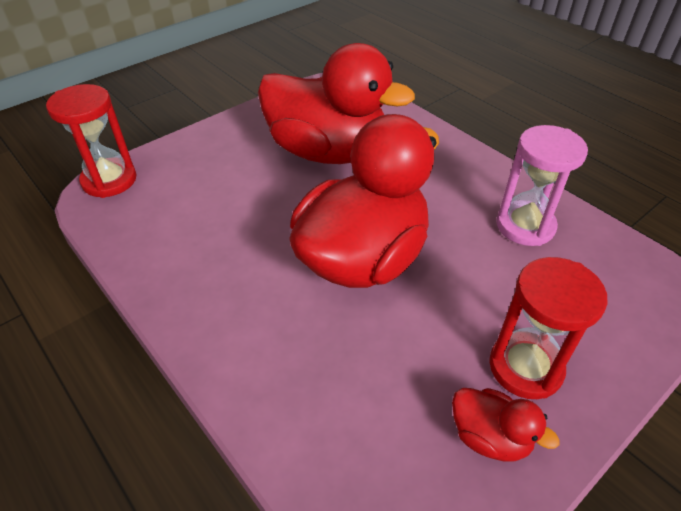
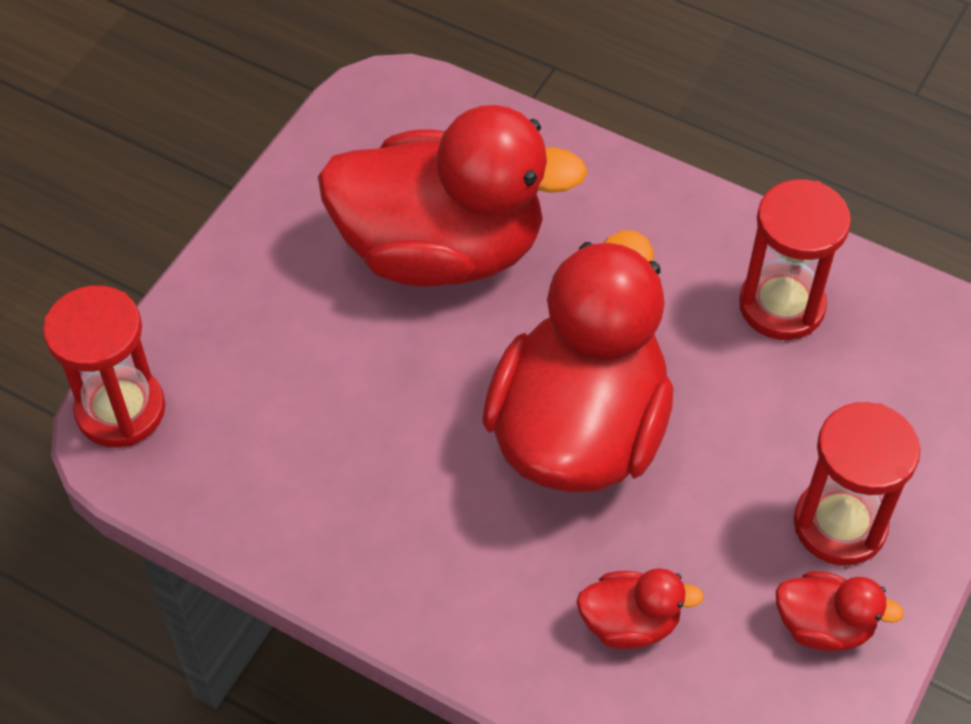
camera: 20 degrees left, 10 degrees up
(340, 386) = (630, 623): none -> red duck
(525, 226) = (781, 305): pink hourglass -> red hourglass

